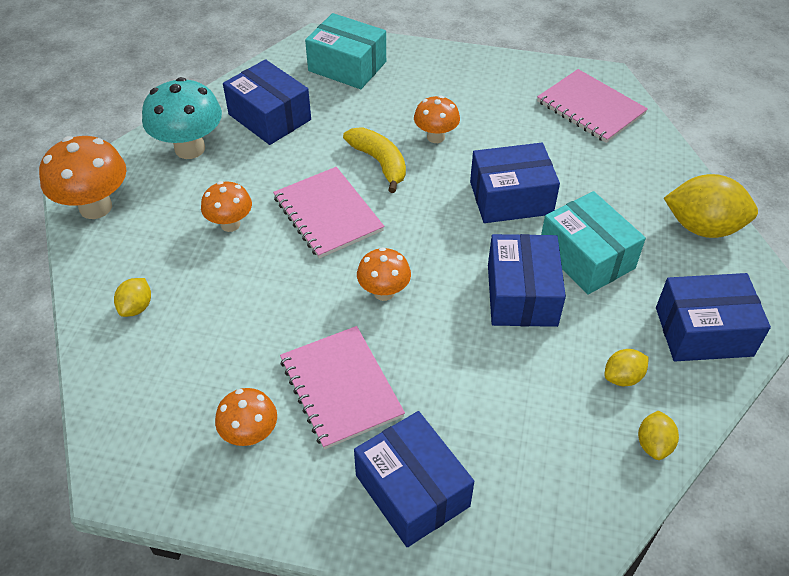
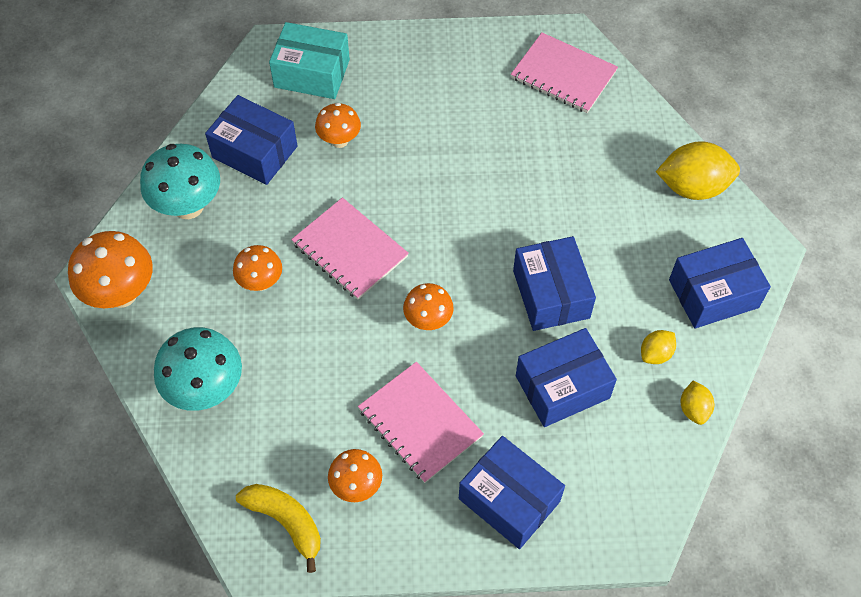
camera: 15 degrees left, 10 degrees up
(136, 307) = (206, 389): yellow lemon -> turquoise mushroom
(379, 163) = (380, 182): yellow banana -> yellow banana (286, 522)
(435, 137) = (425, 140): orange mushroom -> orange mushroom (339, 140)
(511, 198) = (515, 194): blue box -> blue box (562, 387)
(586, 257) = (598, 242): turquoise box -> none

